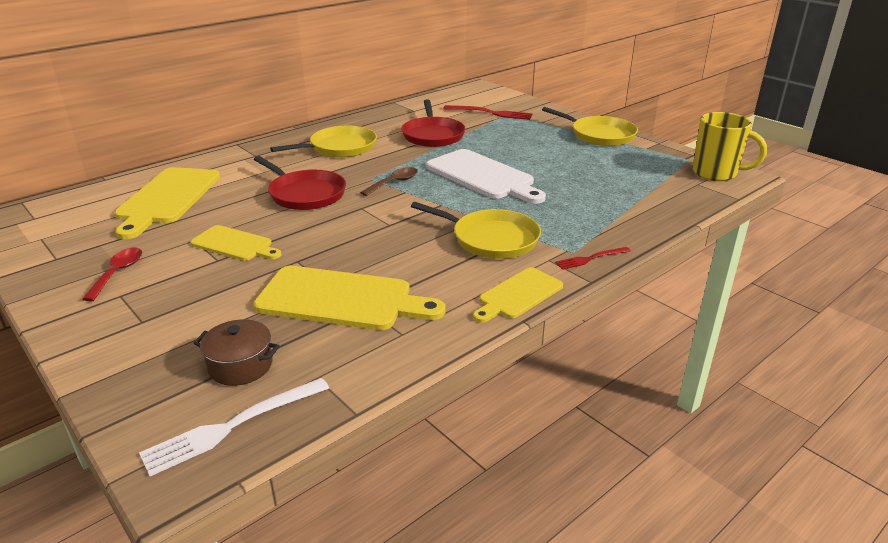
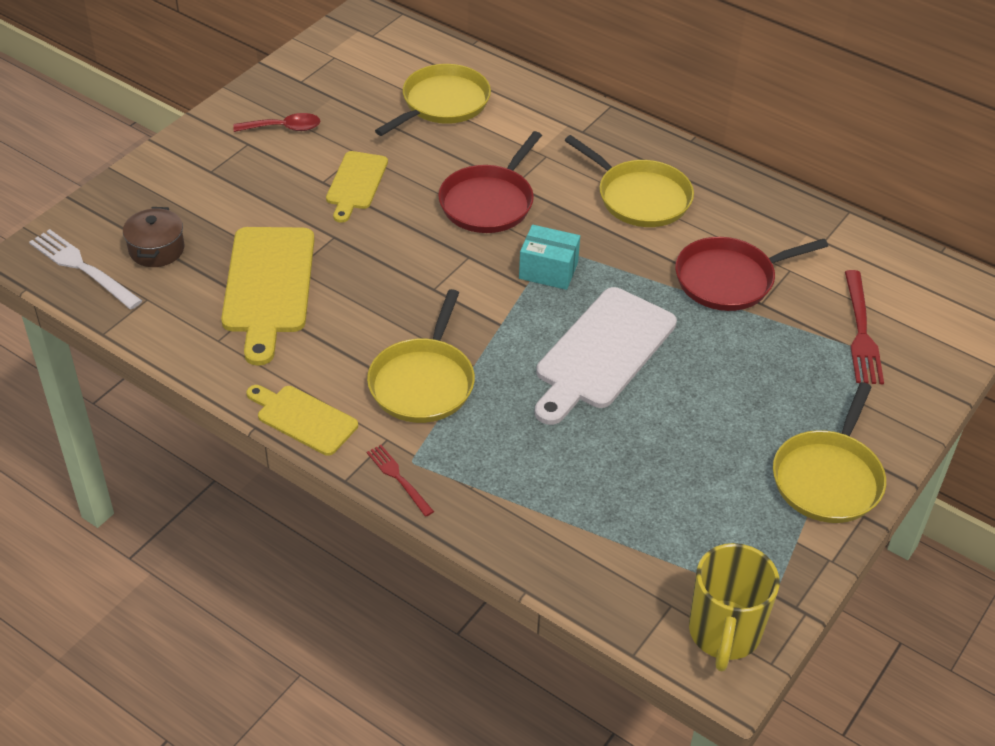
camera: 75 degrees right, 15 degrees up
(167, 198) = (442, 103): yellow cutting board -> yellow pan
(394, 183) = (548, 270): brown spoon -> turquoise box

